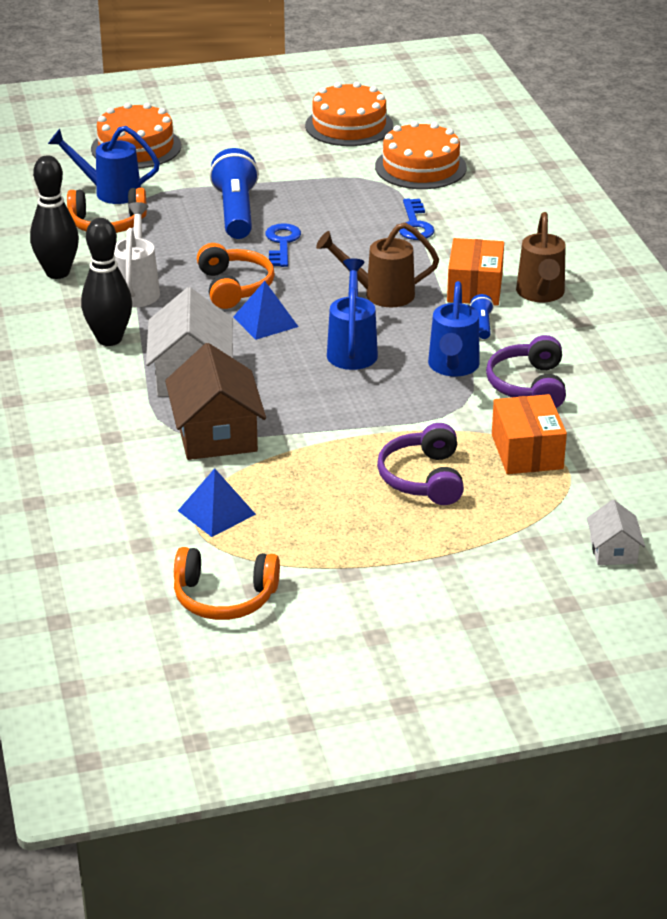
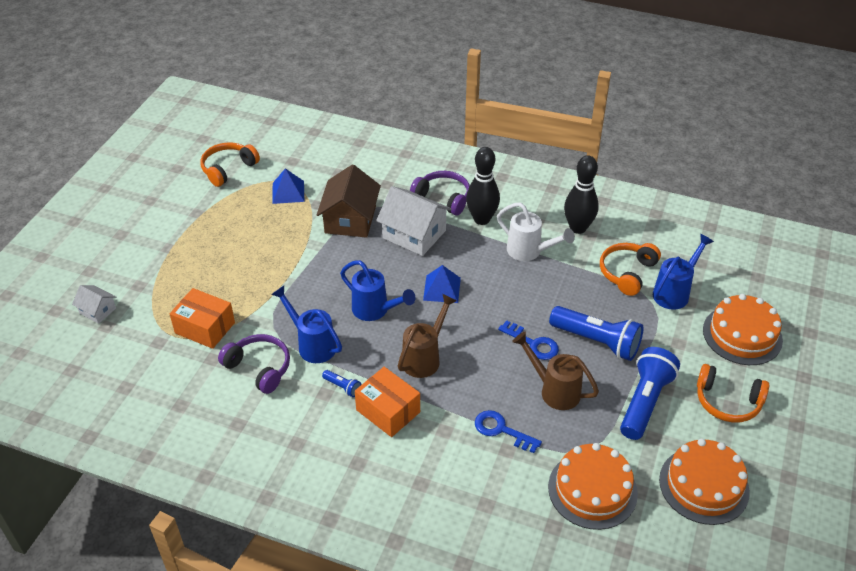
camera: 125 degrees right, 10 degrees up
(216, 434) = (350, 219): brown house -> brown house turned 75 degrees clockwise
(234, 287) = (495, 294): orange headphones -> orange headphones (727, 401)
(287, 170) = (645, 402): none -> blue flashlight
(423, 478) = (231, 274): purple headphones -> purple headphones (443, 198)
(540, 295) = (347, 442): brown watering can -> brown watering can (554, 390)

